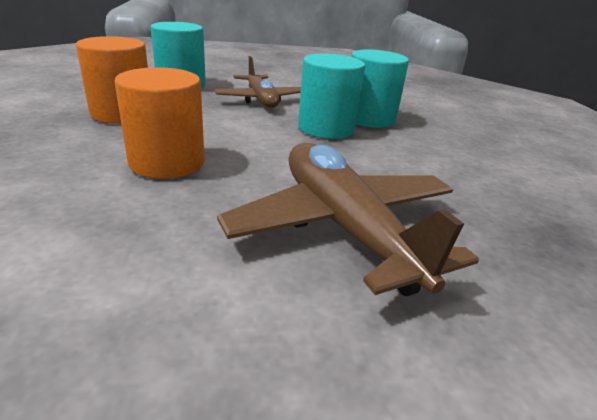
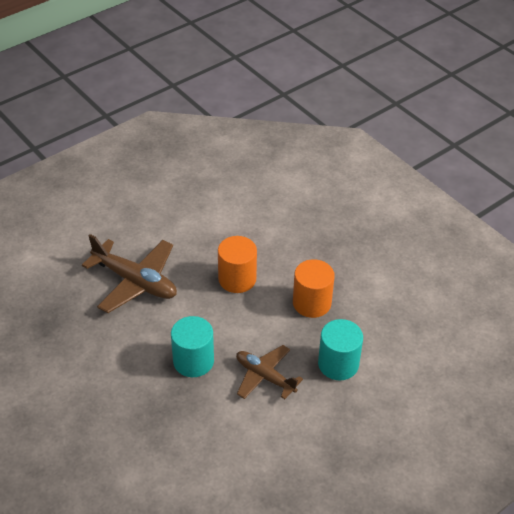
camera: 150 degrees right, 15 degrees up
(369, 118) = (175, 396): turquoise cylinder -> none

